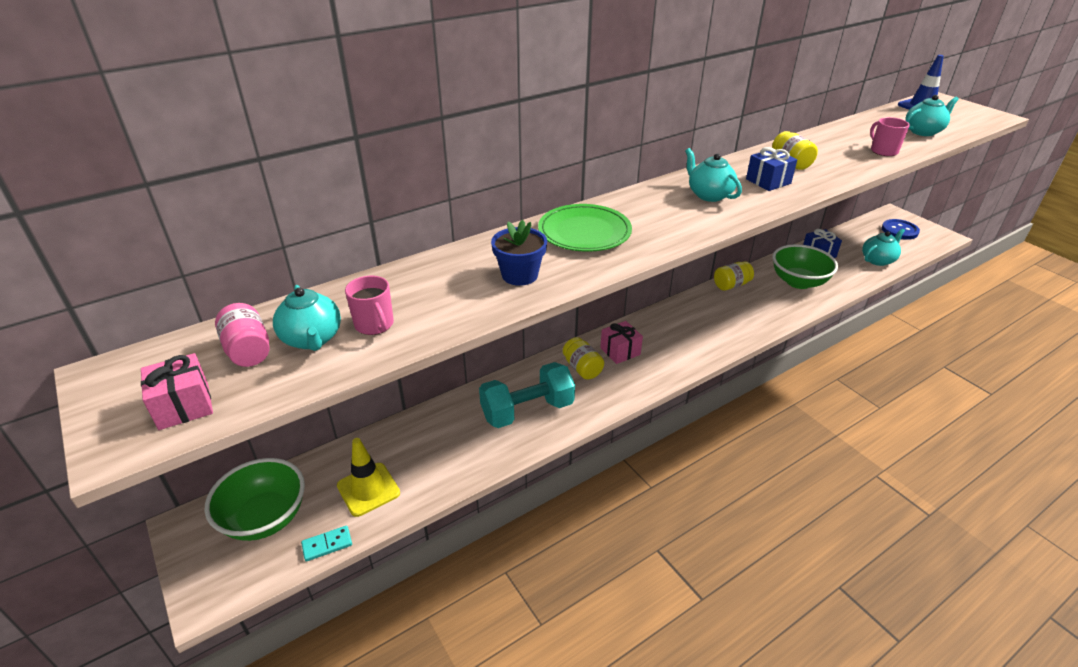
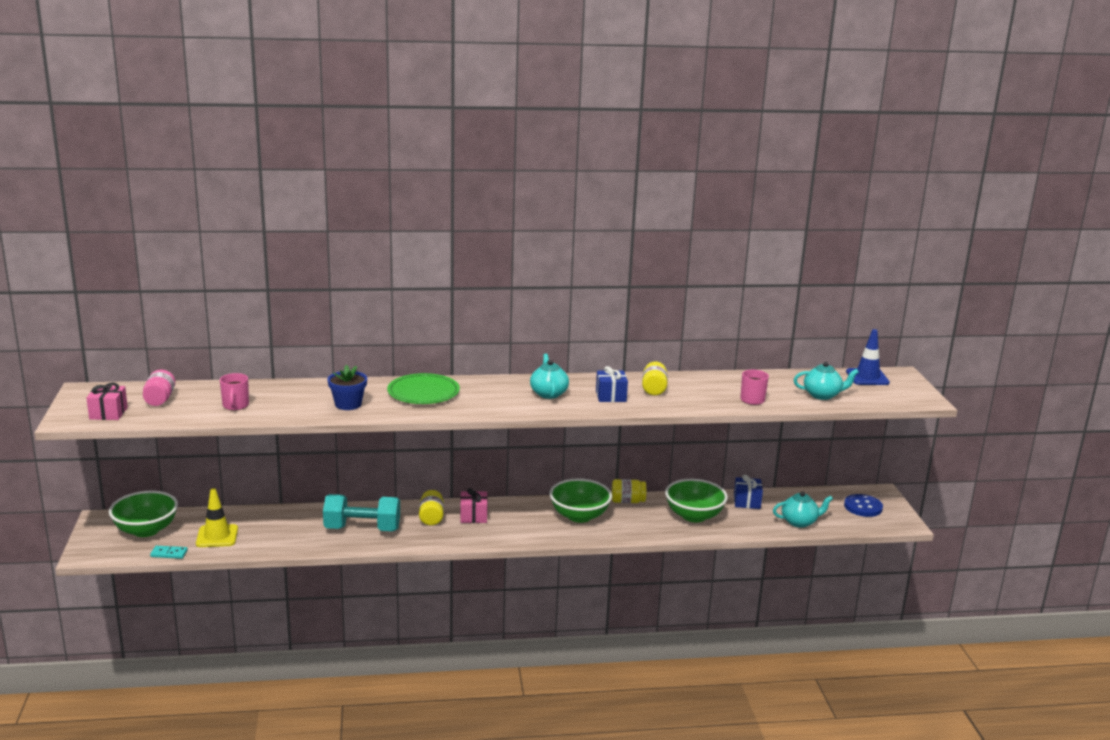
camera: 25 degrees right, 15 degrees down
(312, 339) = (196, 403): turquoise teapot -> none
(711, 316) = (579, 516): none -> green bowl

